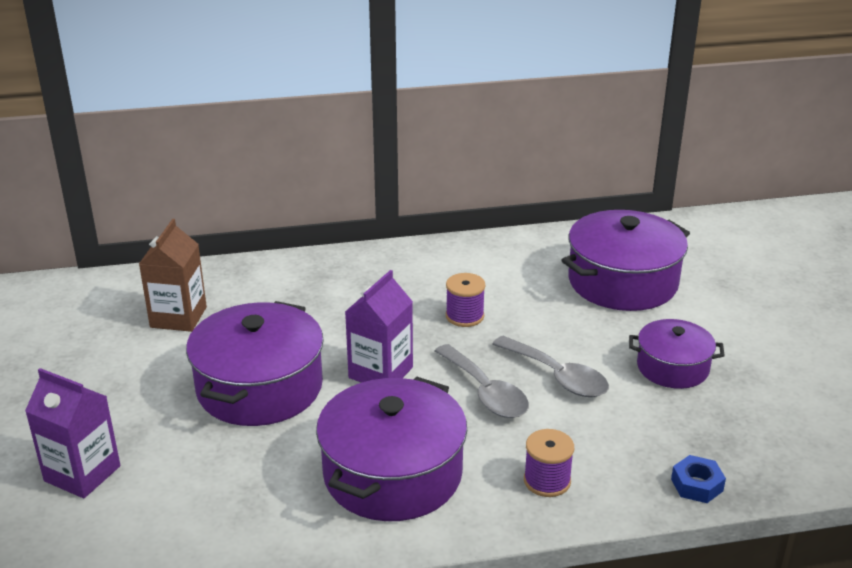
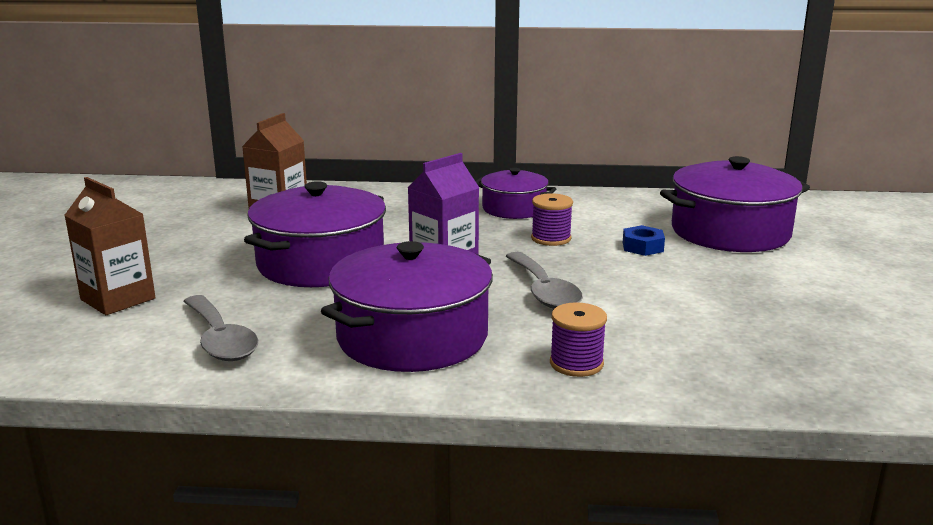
camera: 15 degrees right, 10 degrees down
(82, 473) = (118, 299): purple carton -> brown carton
(557, 376) = (627, 289): grey spoon -> grey spoon (220, 340)
(672, 367) = (761, 296): purple pot -> purple pot (514, 209)
(697, 485) = (753, 390): blue nut -> blue nut (642, 247)

